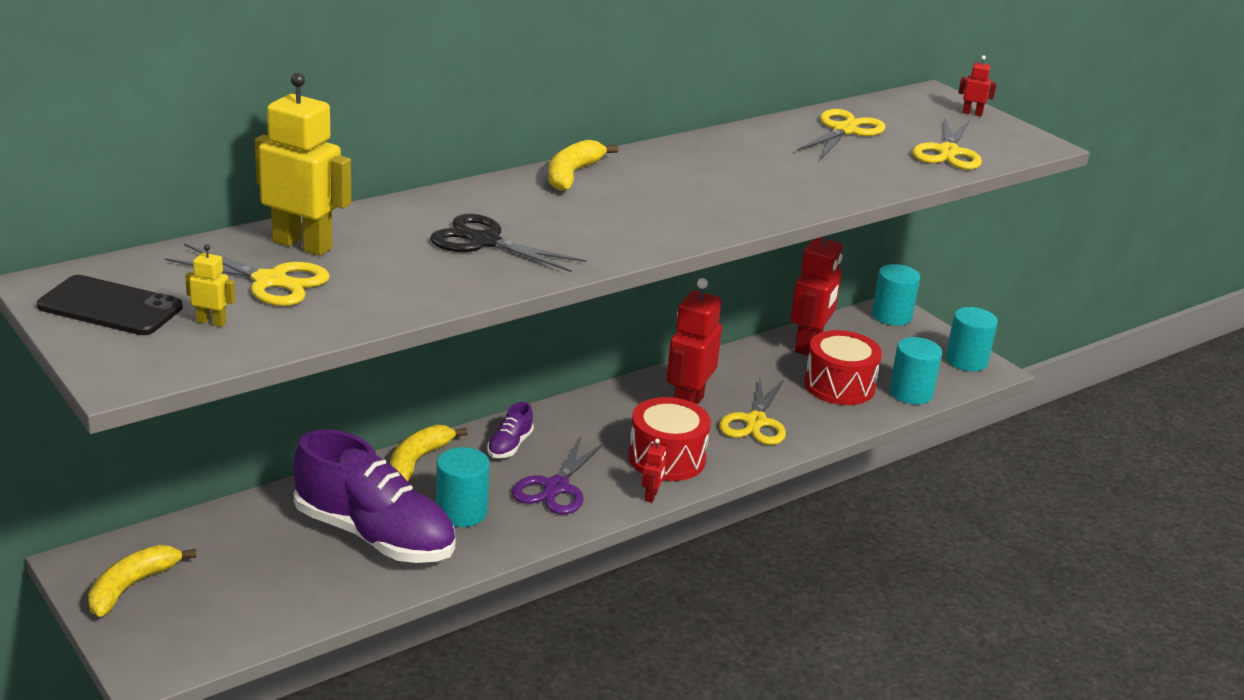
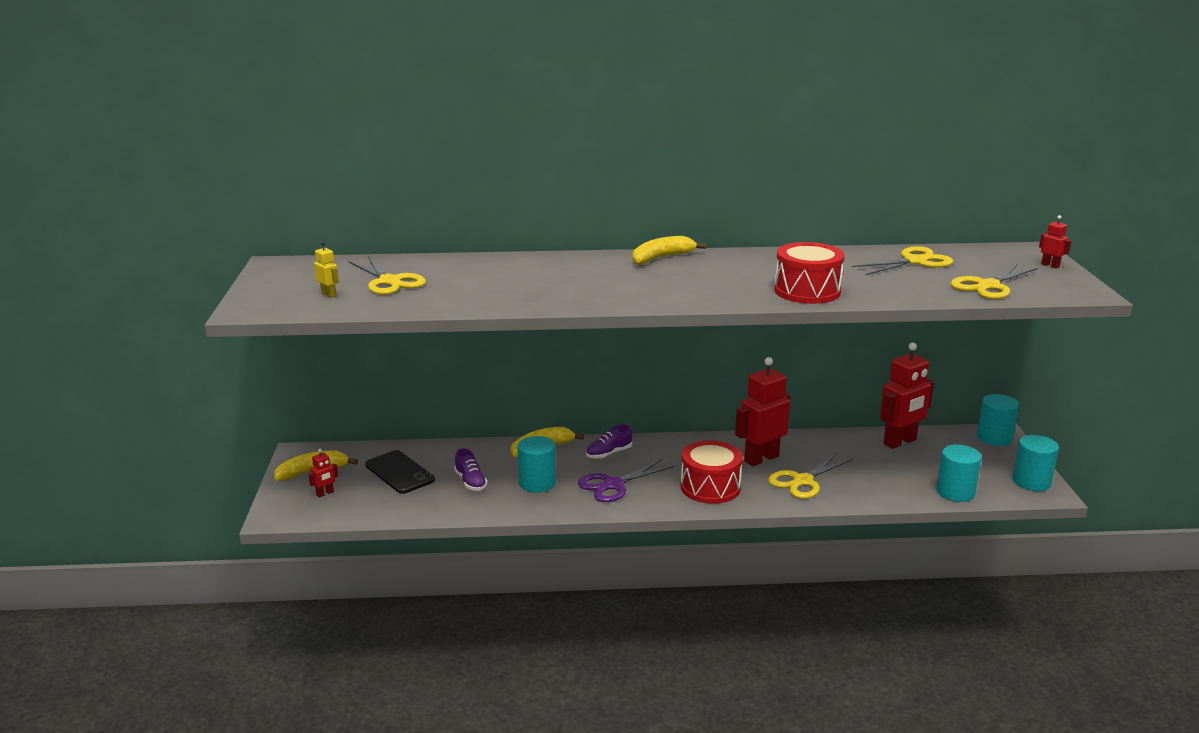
camera: 35 degrees right, 5 degrees down
(110, 307) = (289, 279): black phone -> black phone (399, 472)
(302, 245) = (435, 267): yellow robot -> none
(374, 536) = (470, 482): purple shoe -> purple shoe, size x0.42
(484, 242) = (547, 283): black scissors -> none
(651, 496) = (674, 507): red robot -> red robot (325, 493)
(839, 386) = (897, 474): red drum -> red drum (807, 291)

